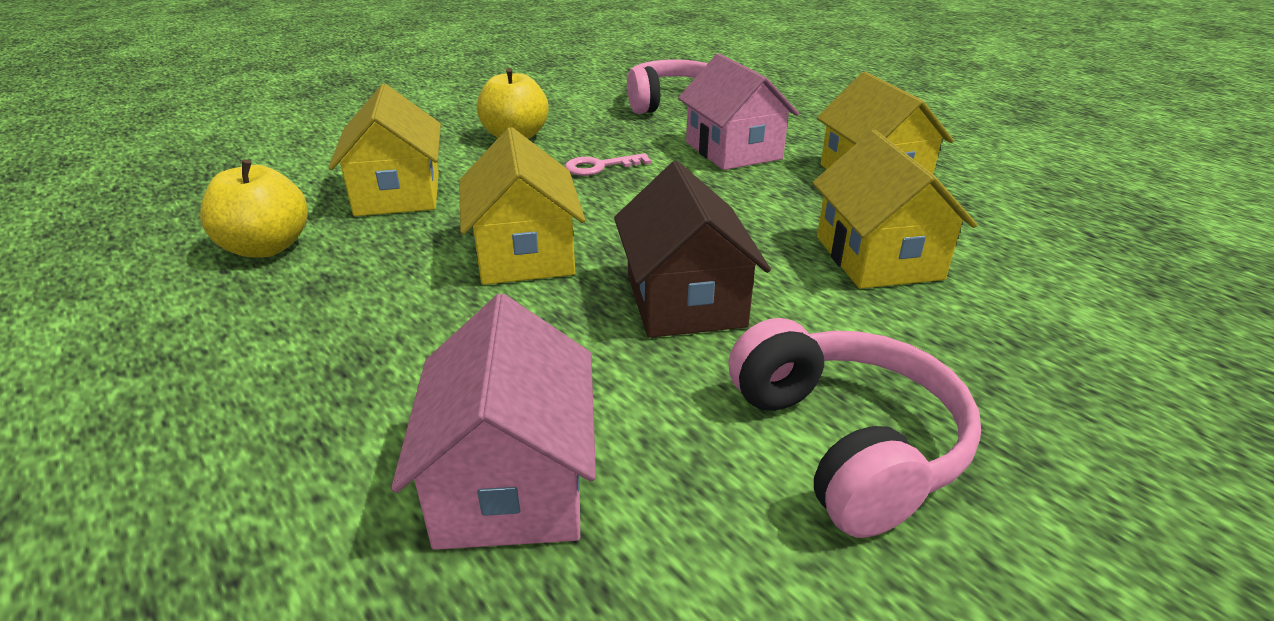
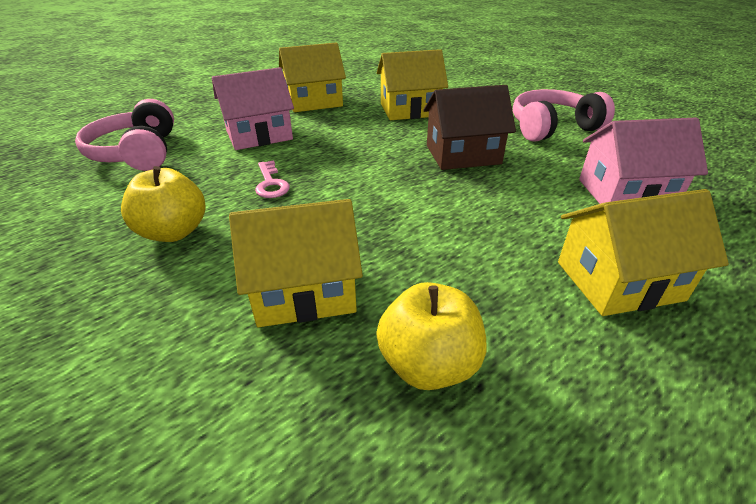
camera: 90 degrees left, 5 degrees up
(524, 254) = (419, 207): yellow house -> yellow house (619, 281)

